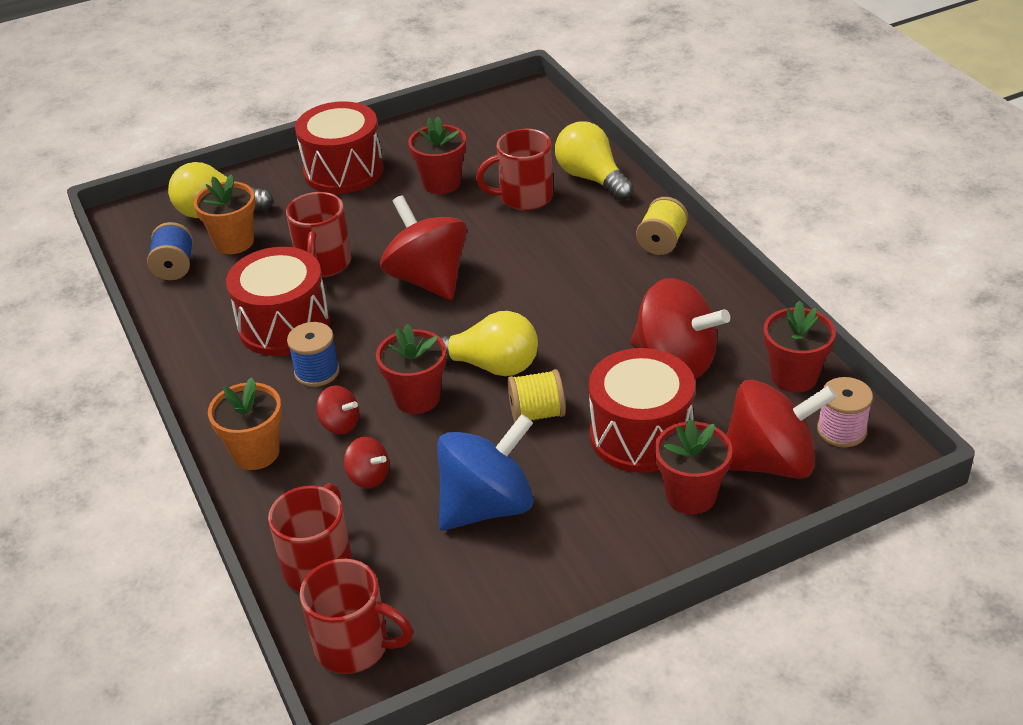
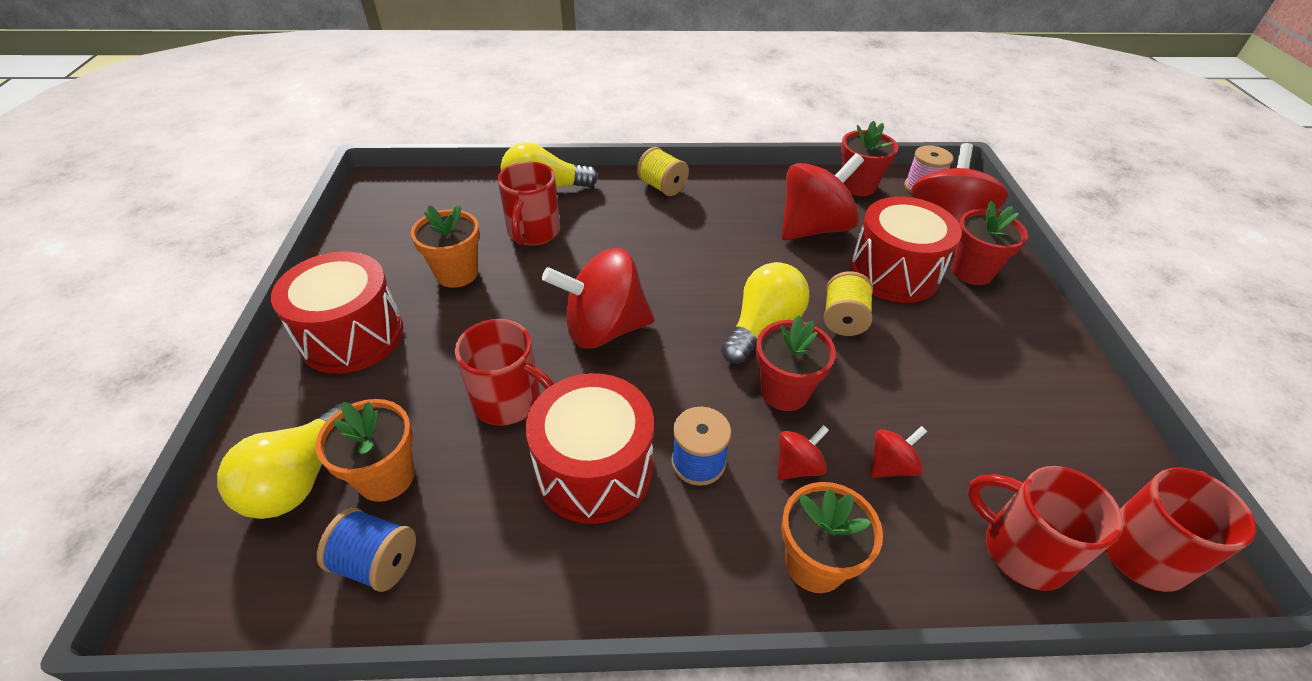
camera: 70 degrees left, 5 degrees up
(441, 183) = (457, 273): red flower pot -> orange flower pot
(487, 506) = (956, 388): blue spinning top -> none

